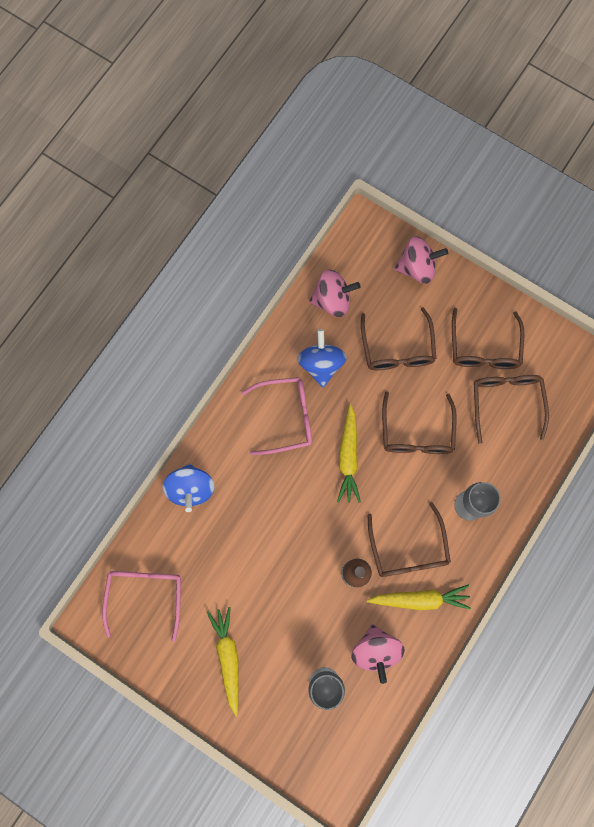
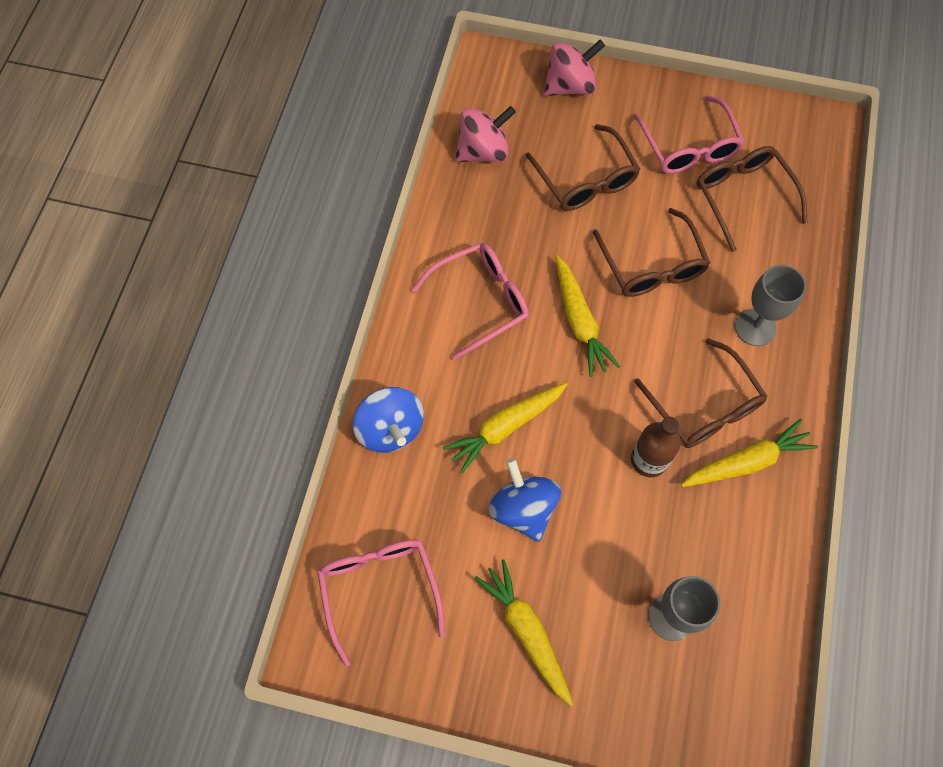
camera: 20 degrees left, 10 degrees down
(267, 515) = (505, 427): none -> yellow carrot
(321, 364) = (499, 226): blue spinning top -> blue spinning top (523, 509)
(375, 650) = (719, 548): pink spinning top -> none
(484, 348) = (689, 147): brown glasses -> pink glasses

